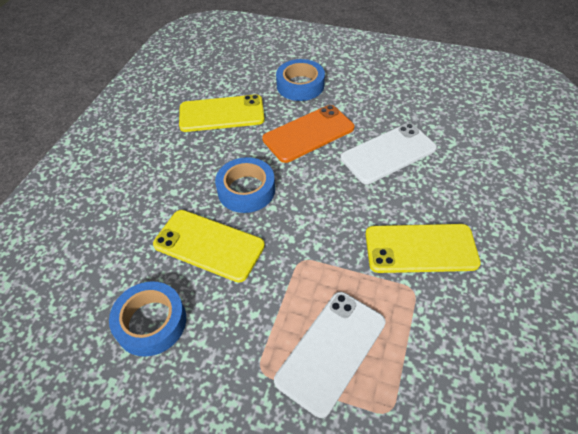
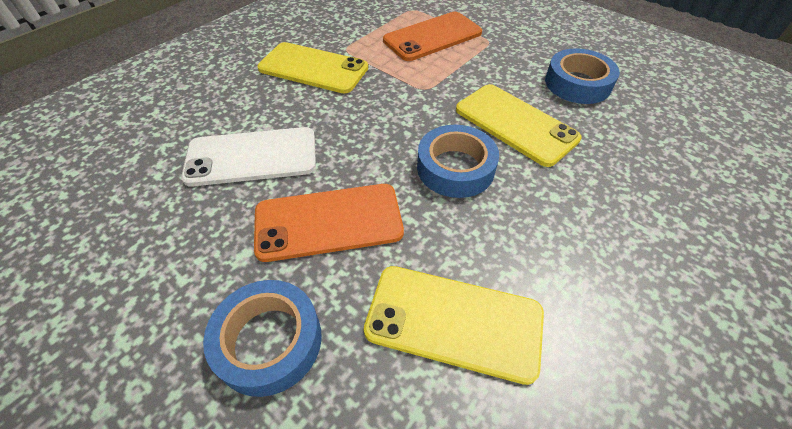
camera: 160 degrees left, 0 degrees up
(331, 351) = (432, 37): white phone -> orange phone

